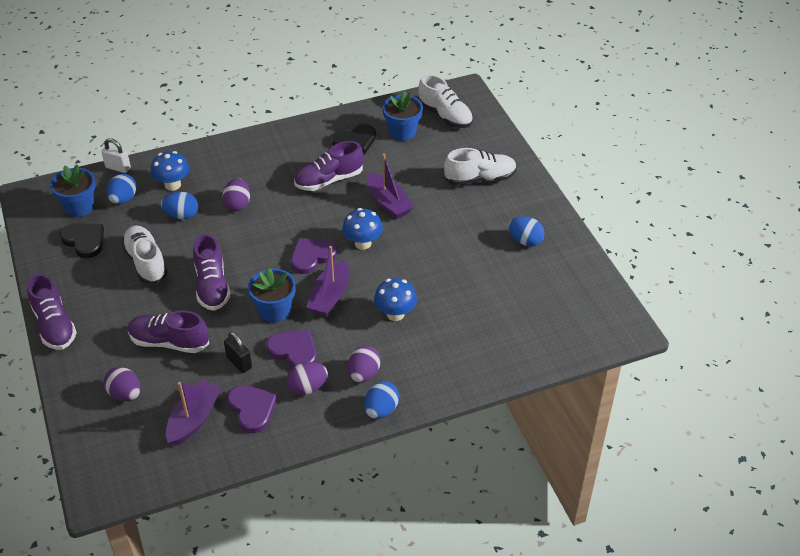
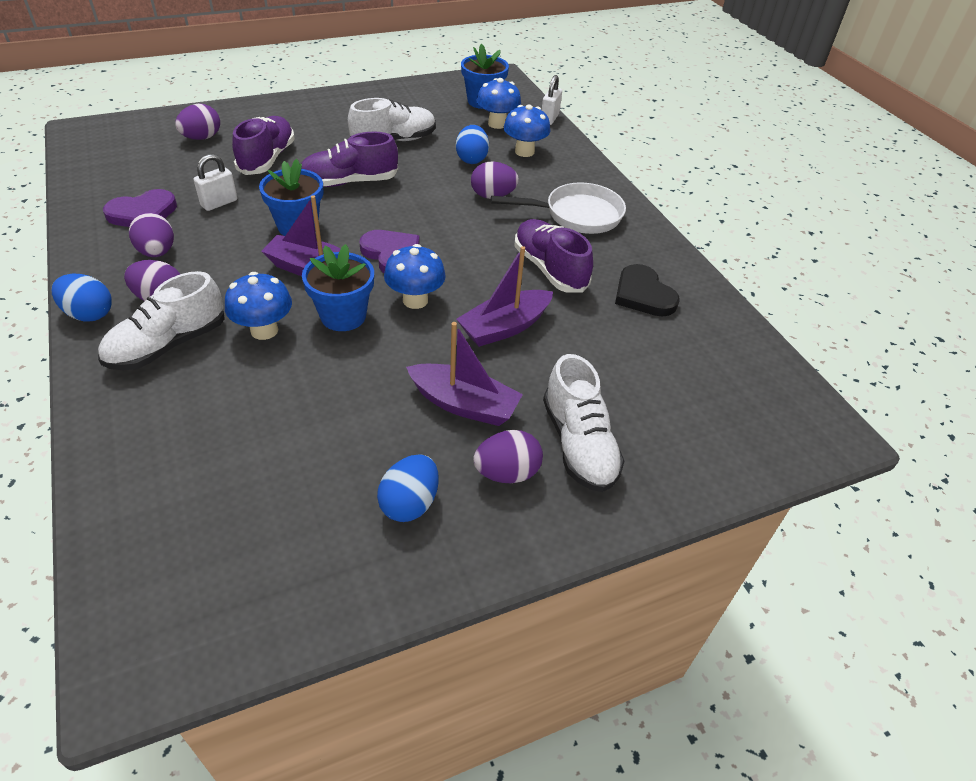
camera: 85 degrees right, 0 degrees up
(54, 325) = (310, 99): purple shoe -> none
(84, 241) = (430, 106): black heart -> none
(123, 199) = (497, 124): blue egg -> blue mushroom
(194, 419) = (147, 177): purple boat -> purple boat (464, 404)
(239, 363) = (219, 203): black padlock -> white padlock
(266, 163) = (577, 215): none -> white pan
(294, 351) = (224, 241): purple heart -> none
(402, 132) = (681, 346): blue flower pot -> blue flower pot (343, 316)
(445, 116) = (744, 402): white shoe -> white shoe (167, 345)
(502, 205) = (507, 473): none -> purple egg

